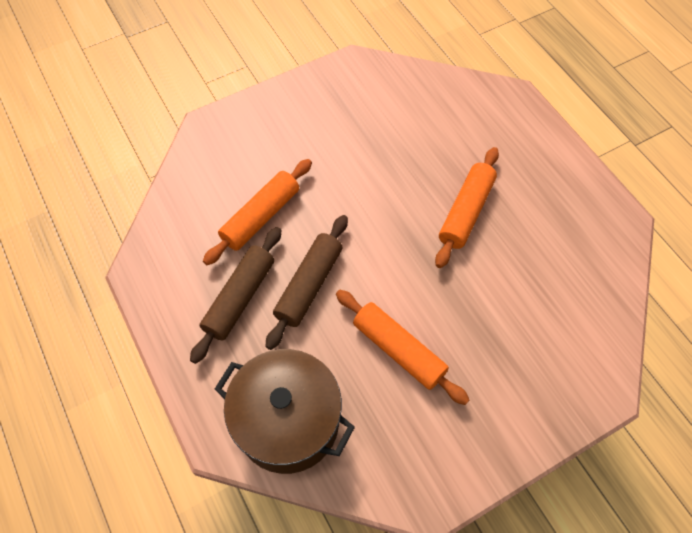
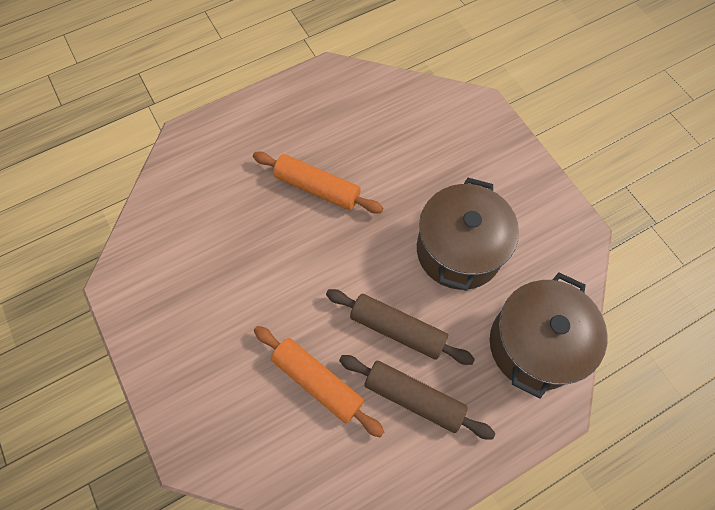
camera: 90 degrees left, 5 degrees up
(399, 350) = (459, 250): orange rolling pin -> brown pot

